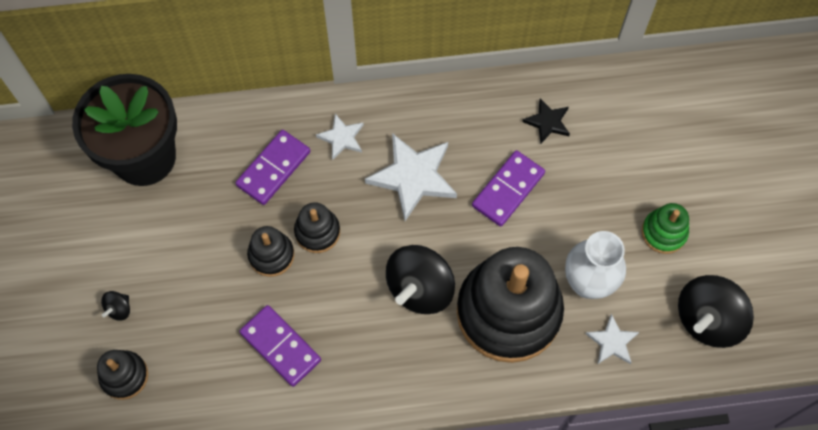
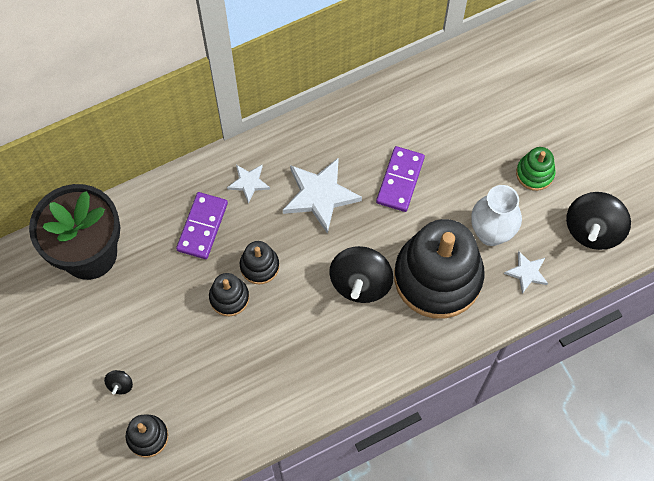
camera: 20 degrees left, 0 degrees up
(280, 346) = (266, 368): purple domino -> none
(547, 122) = (411, 115): black star -> none

